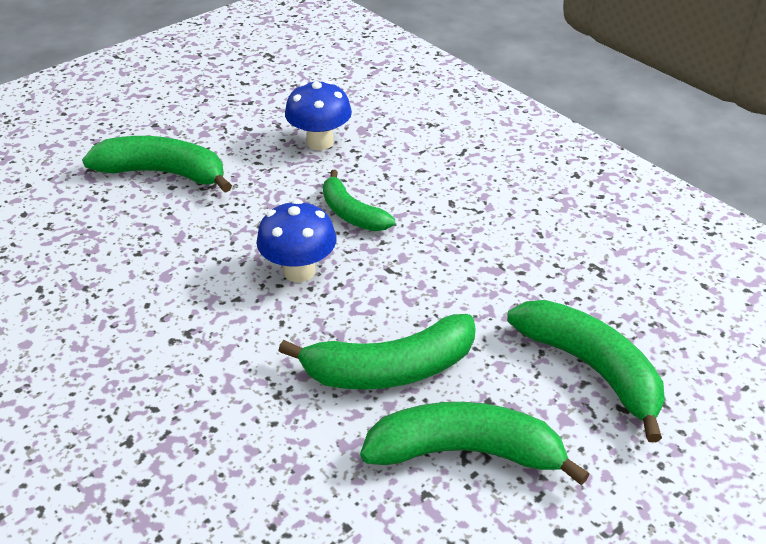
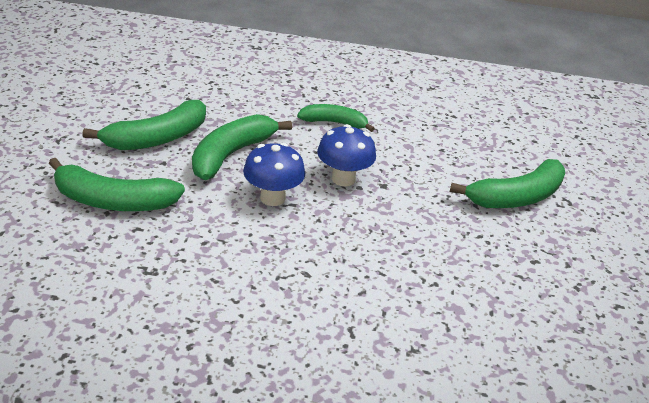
camera: 135 degrees right, 5 degrees down
(320, 142) = (467, 276): blue mushroom -> blue mushroom (272, 198)
(351, 213) = (363, 229): green banana -> green banana (334, 123)

